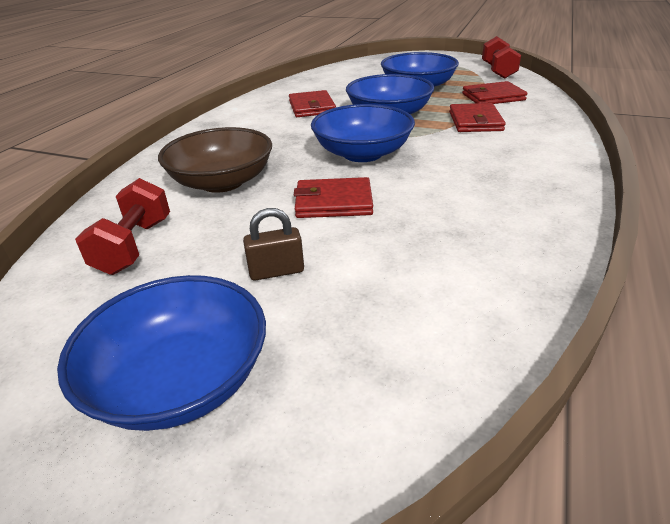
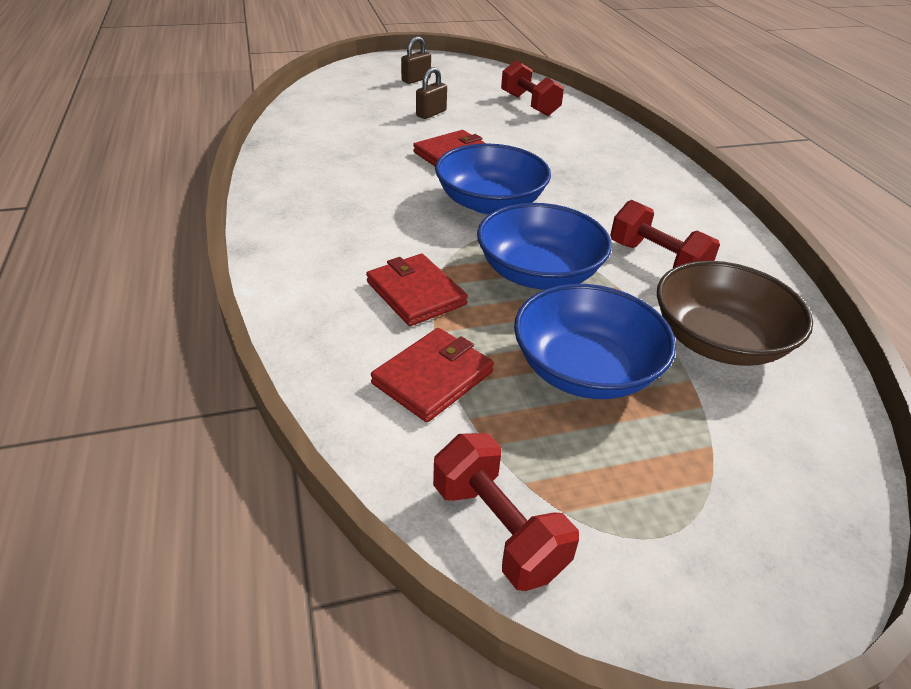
camera: 140 degrees right, 5 degrees up
(180, 380) = (416, 79): blue bowl -> brown padlock
(222, 182) = (559, 147): brown bowl -> brown bowl (718, 340)
(311, 107) = (657, 260): red wallet -> red dumbbell

